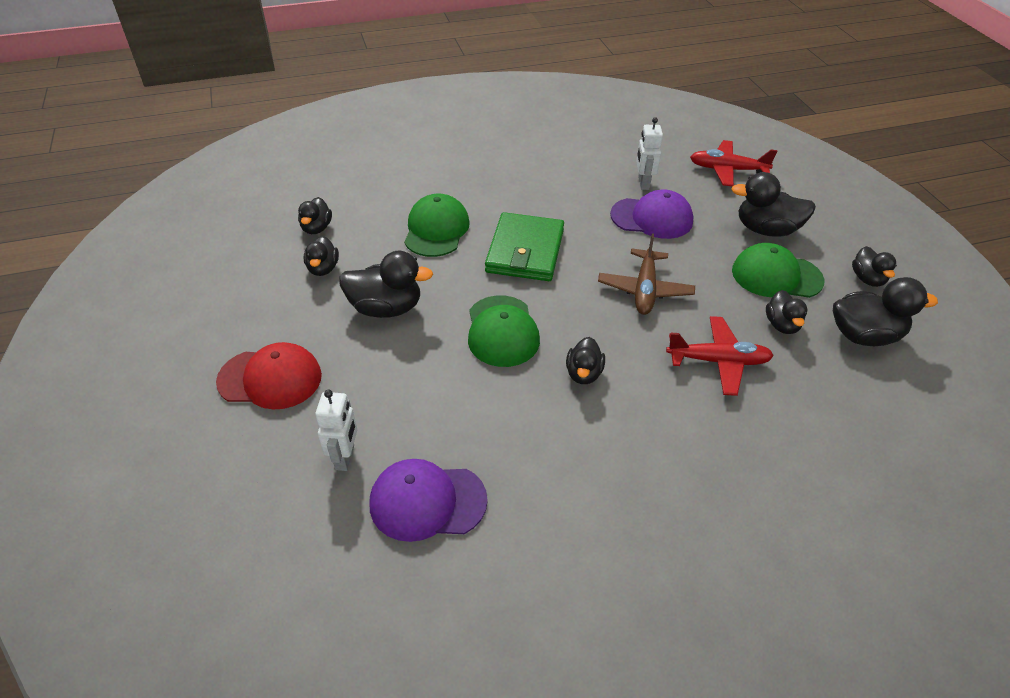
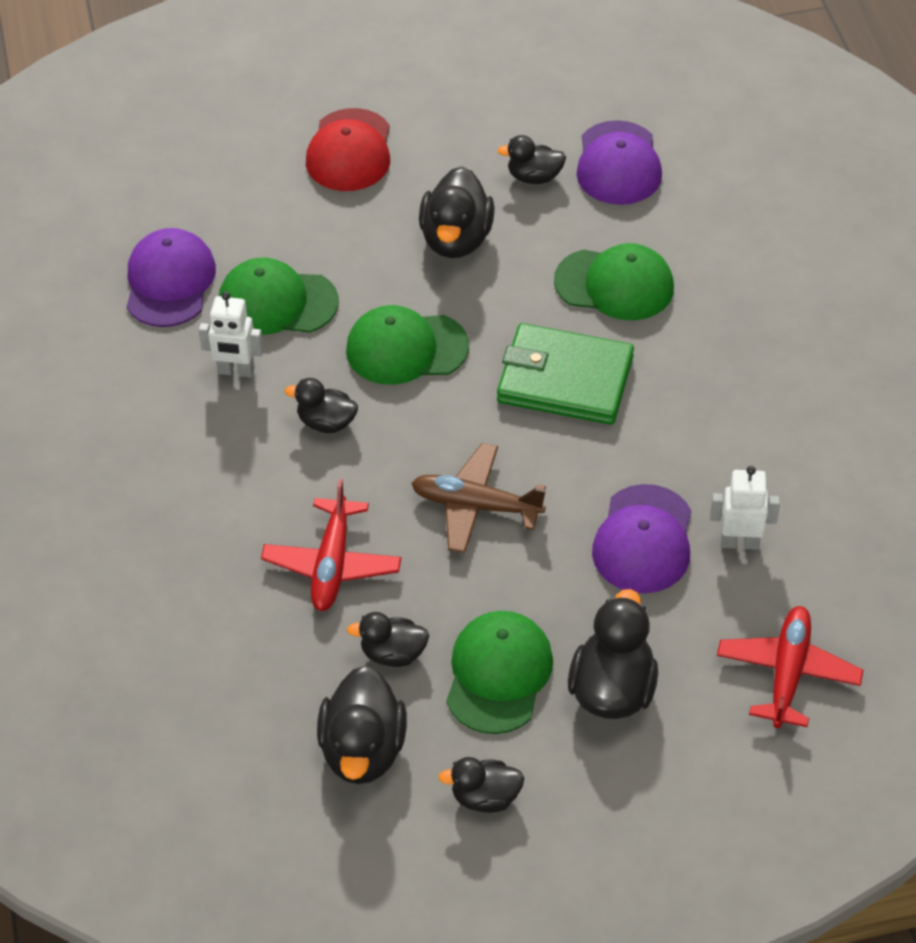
camera: 95 degrees right, 5 degrees up
(316, 228) = (618, 164): black duck -> purple cap
(345, 457) = (234, 218): white robot -> white robot (236, 371)
(453, 415) = (277, 302): none -> green cap

